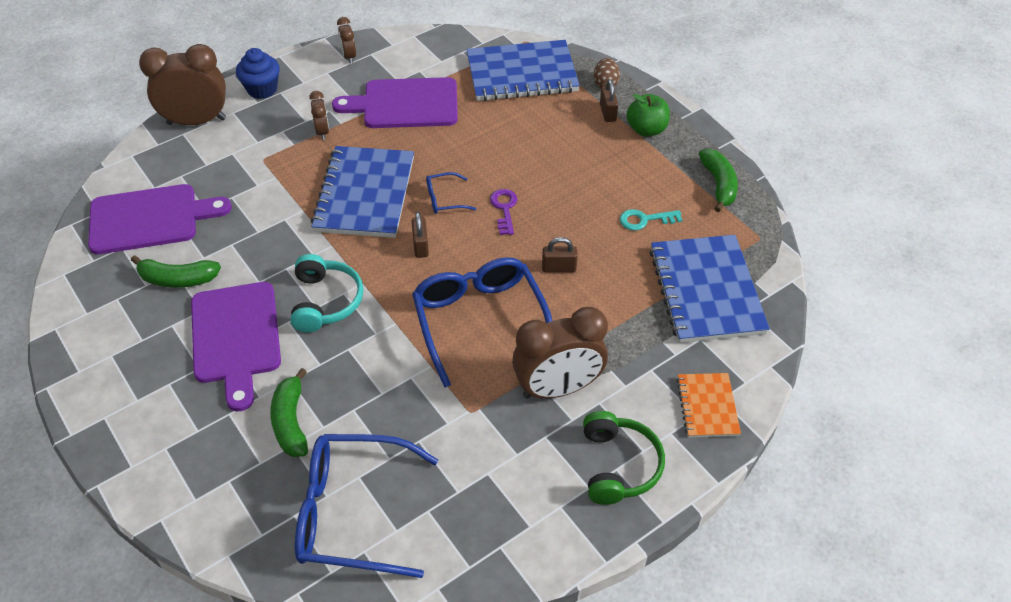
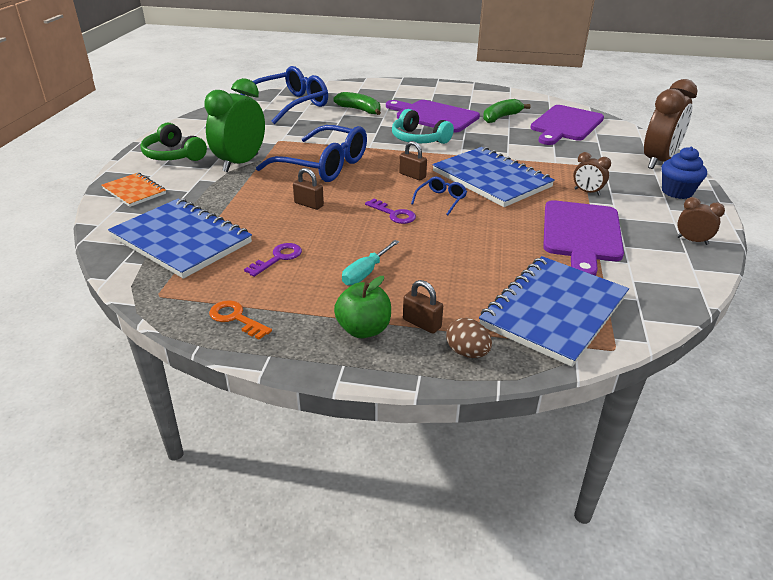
camera: 135 degrees right, 15 degrees down
(405, 104) = (581, 234): purple cutting board -> purple cutting board turned 150 degrees clockwise
(558, 388) = (241, 163): brown clock -> green clock
(559, 268) = (309, 204): brown padlock -> brown padlock turned 75 degrees clockwise
(596, 167) = (366, 272): none -> turquoise screwdriver
(645, 220) = (278, 258): turquoise key -> purple key
(719, 185) = (236, 318): green banana -> orange key

